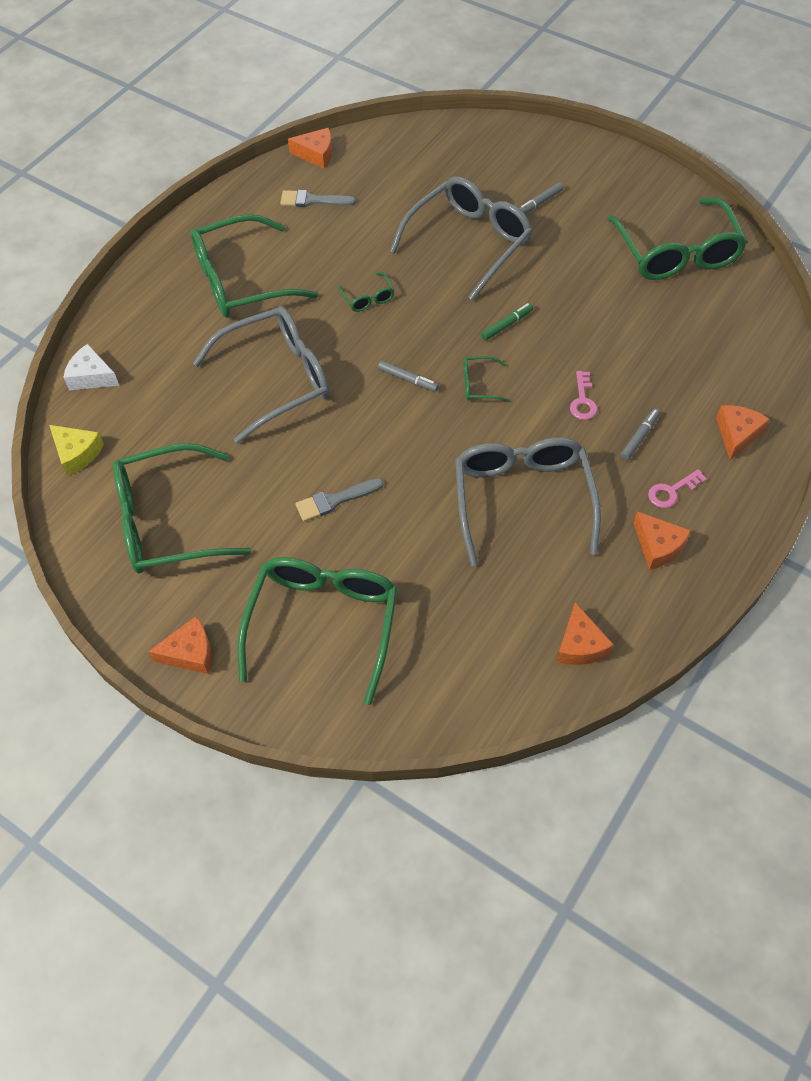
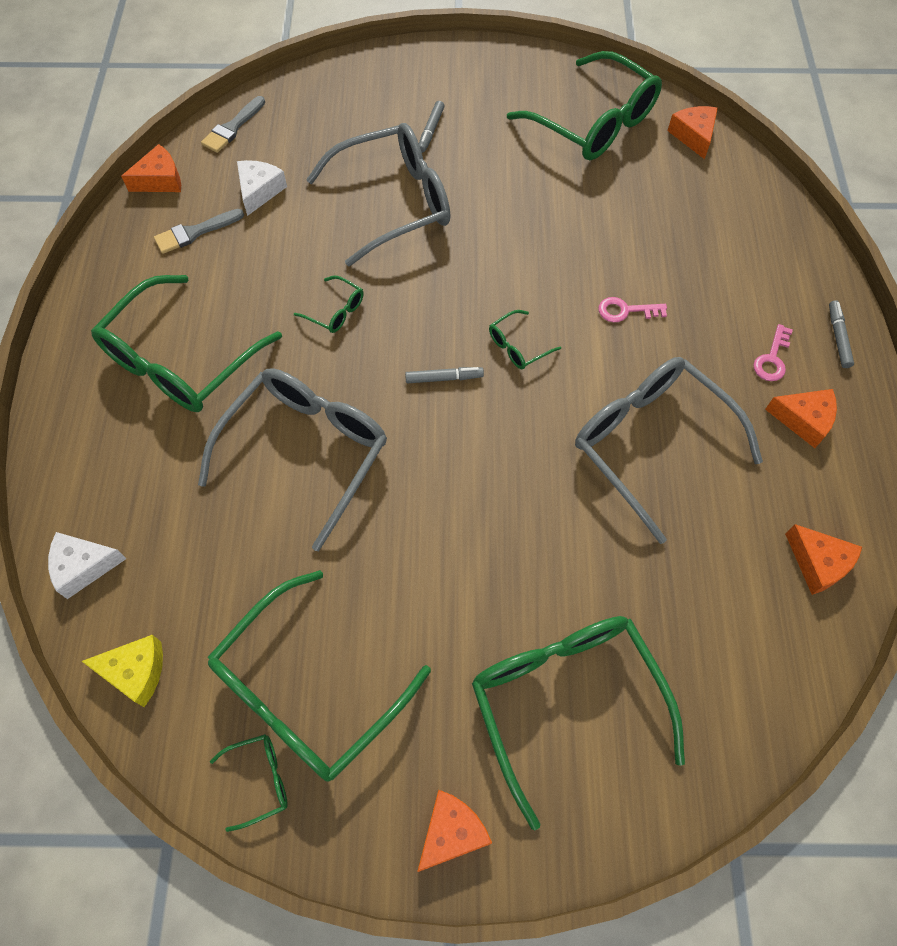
camera: 35 degrees left, 5 degrees up
(101, 555) = (259, 780): none -> green glasses
(335, 500) = (471, 554): grey brush -> grey brush (232, 128)
(378, 192) = (259, 191): none -> white cheese
(469, 243) = (394, 203): grey glasses -> grey glasses turned 60 degrees clockwise
(506, 325) = (496, 270): green marker -> none
(583, 400) = (626, 311): pink key -> pink key turned 120 degrees clockwise
(639, 437) = (703, 320): grey marker -> grey marker (838, 337)
(737, 434) = (781, 272): orange cheese -> orange cheese (693, 136)

